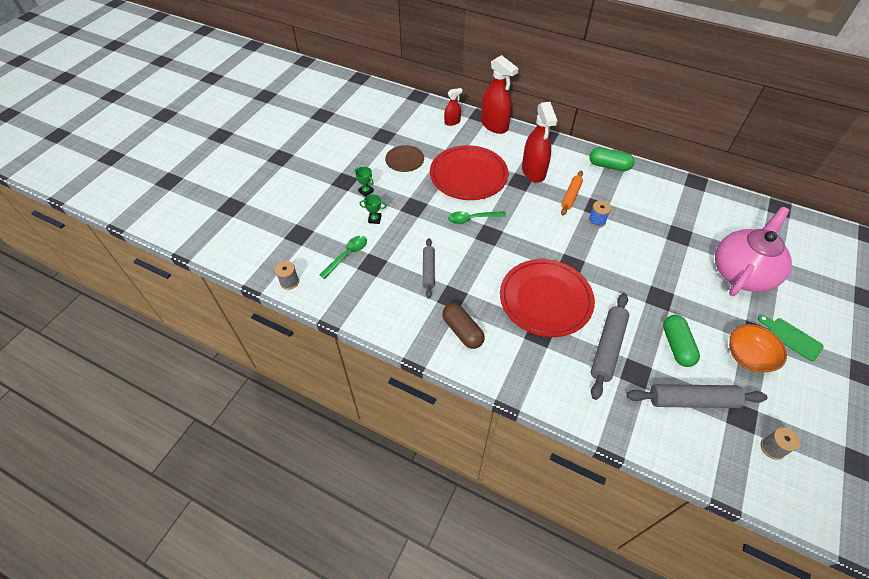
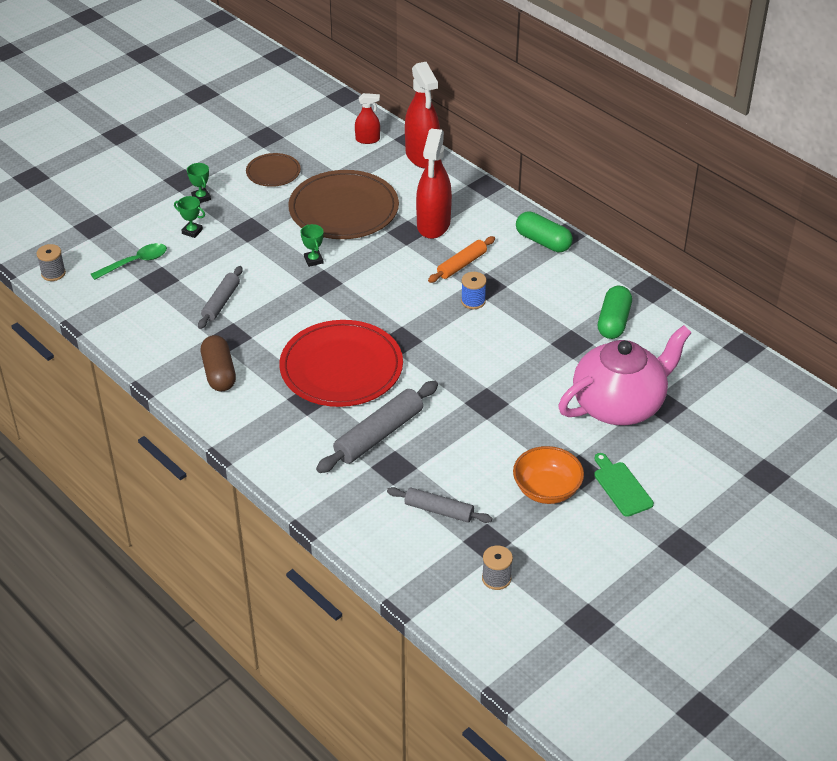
camera: 20 degrees right, 10 degrees down
(468, 175) = (343, 209): red plate -> brown plate
(472, 219) = (313, 260): green spoon -> green trophy
(676, 346) = (466, 455): green capsule -> green capsule (613, 322)
(692, 401) = (439, 510): grey rolling pin -> grey rolling pin, size x0.64

